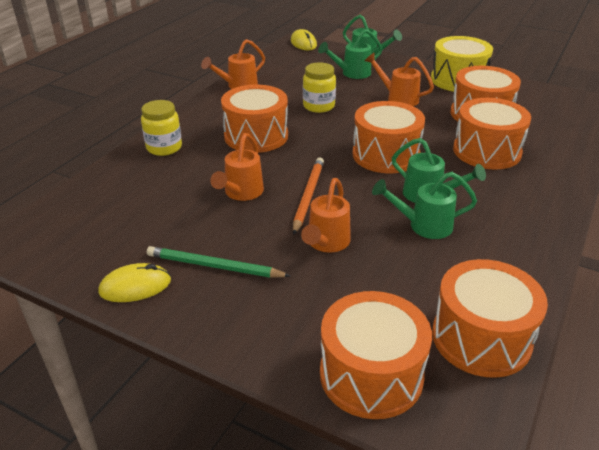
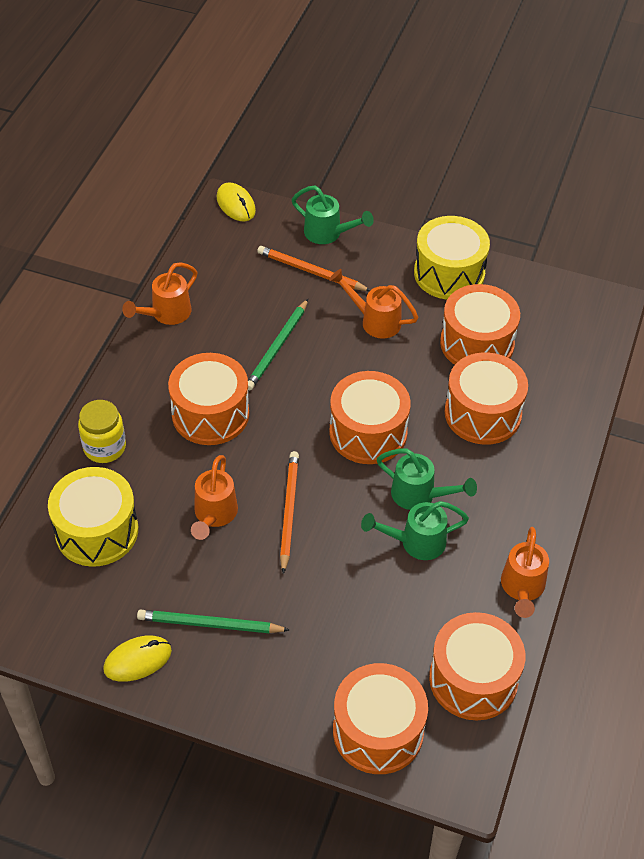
camera: 10 degrees left, 15 degrees up
(136, 194) = (97, 531): none -> yellow drum
(319, 106) = (277, 347): yellow jar -> green pencil
(326, 243) = (318, 579): orange watering can -> orange watering can (522, 588)
(352, 73) = (311, 272): green watering can -> orange pencil

